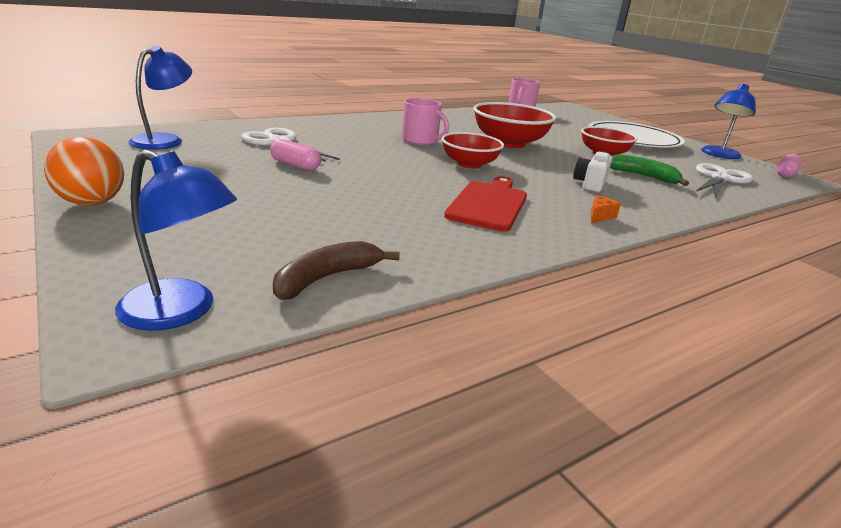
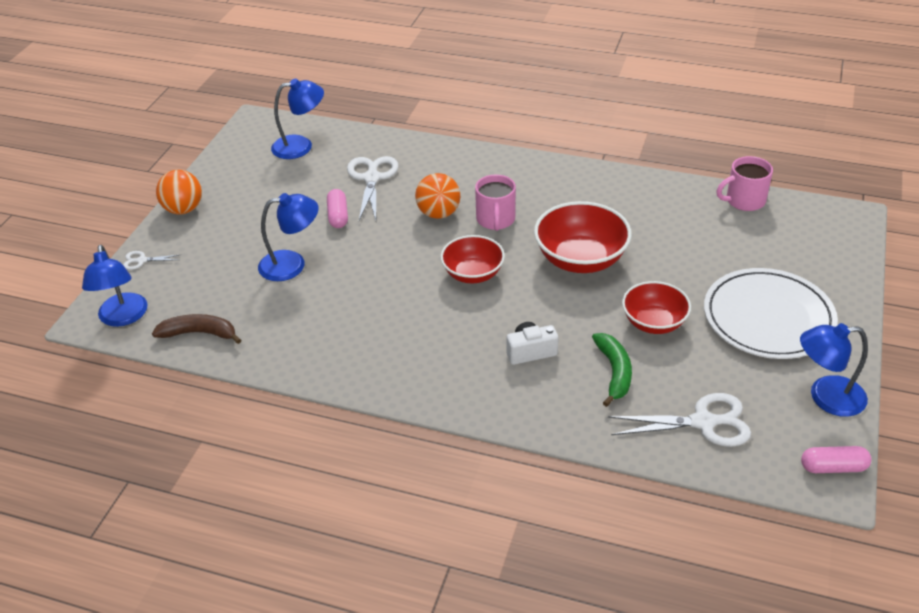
camera: 55 degrees right, 15 degrees up
(106, 255) = (142, 260): none -> white scissors
(318, 200) = (292, 264): none -> blue lamp
(376, 146) = (438, 213): none -> orange ball
(488, 204) = (392, 327): red cutting board -> none
(600, 216) = (448, 387): orange cheese -> none

